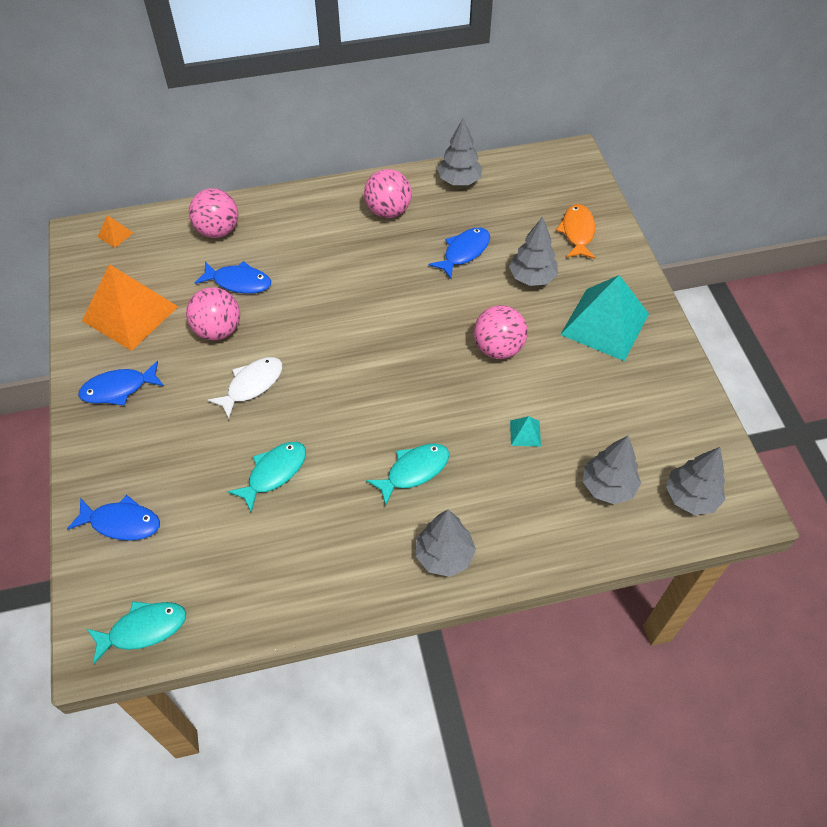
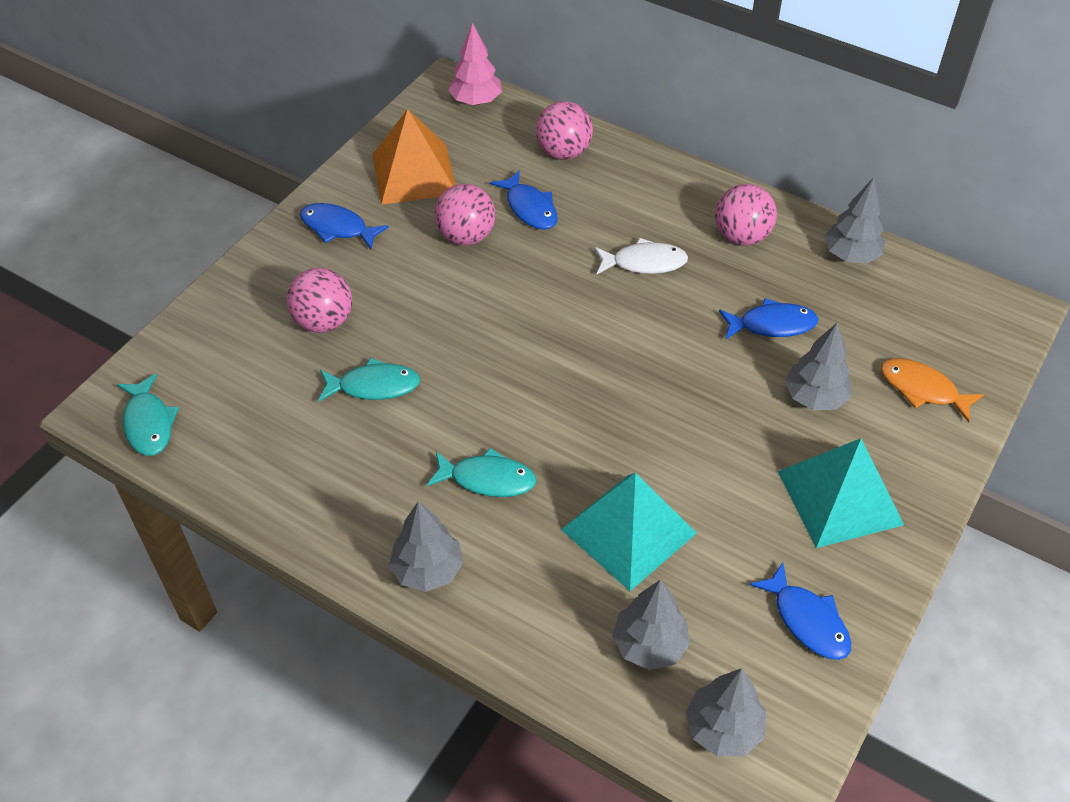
camera: 45 degrees right, 5 degrees down
(115, 234) = (476, 101): orange pyramid -> pink tree
(121, 522) = (224, 332): blue fish -> blue fish (807, 620)
(143, 629) = (149, 423): turquoise fish -> turquoise fish turned 45 degrees clockwise
(252, 385) = (440, 301): white fish -> white fish (644, 263)
(498, 348) = (697, 436): pink ball -> pink ball (323, 322)
(525, 433) = (628, 531): turquoise pyramid -> turquoise pyramid, size x2.49
(577, 232) = (922, 389): orange fish -> orange fish turned 105 degrees counterclockwise

